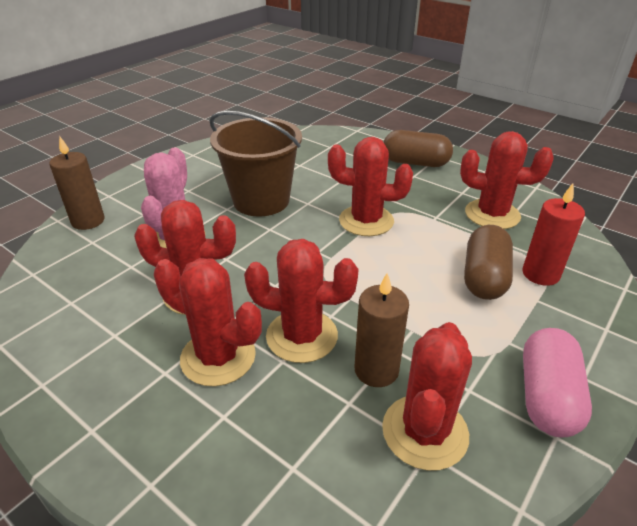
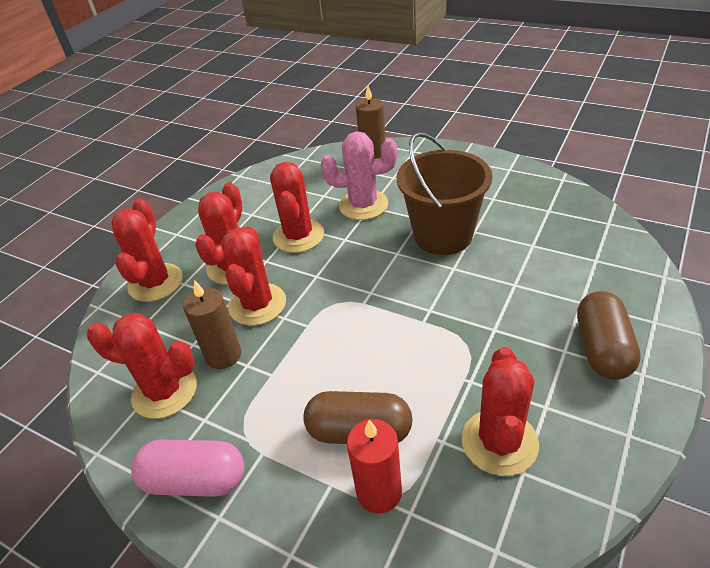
camera: 85 degrees right, 5 degrees up
(366, 221) = (436, 318): red cactus -> red cactus (155, 283)

